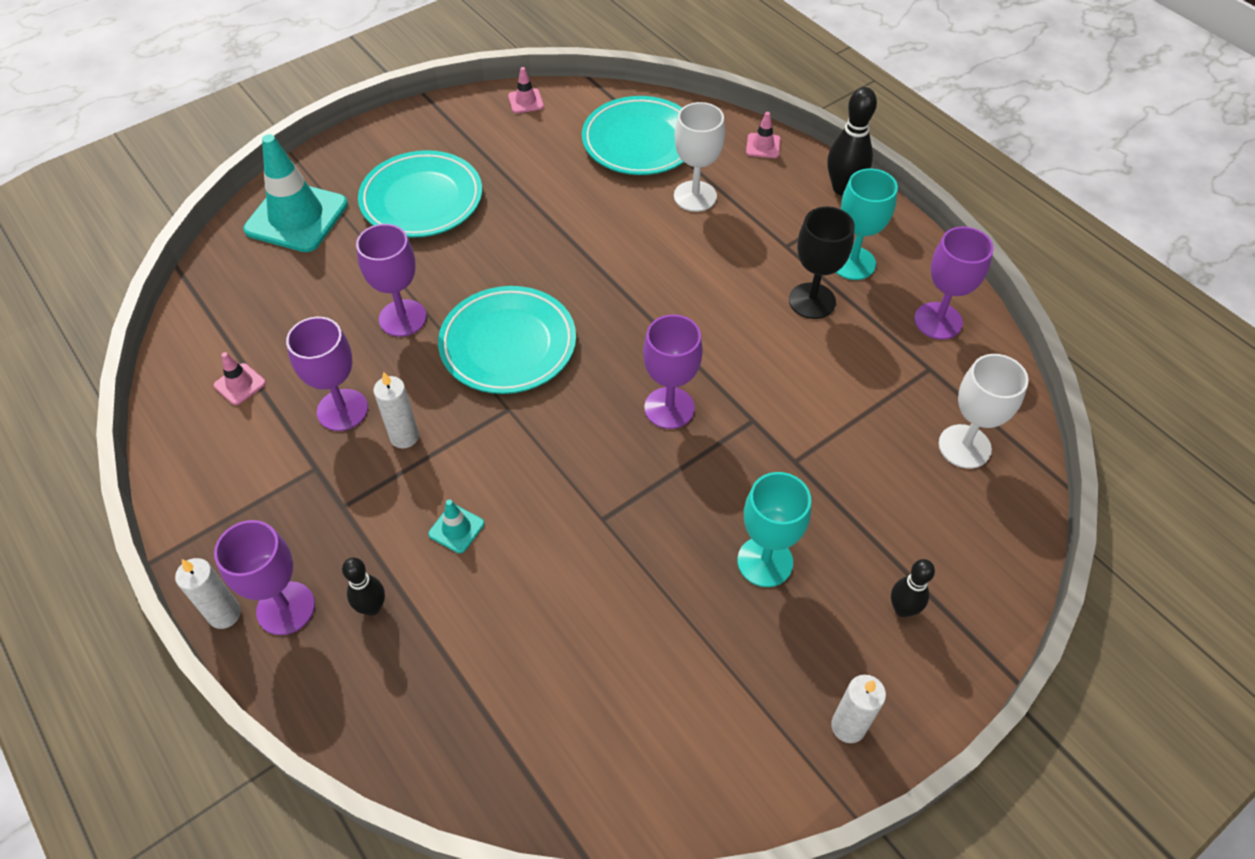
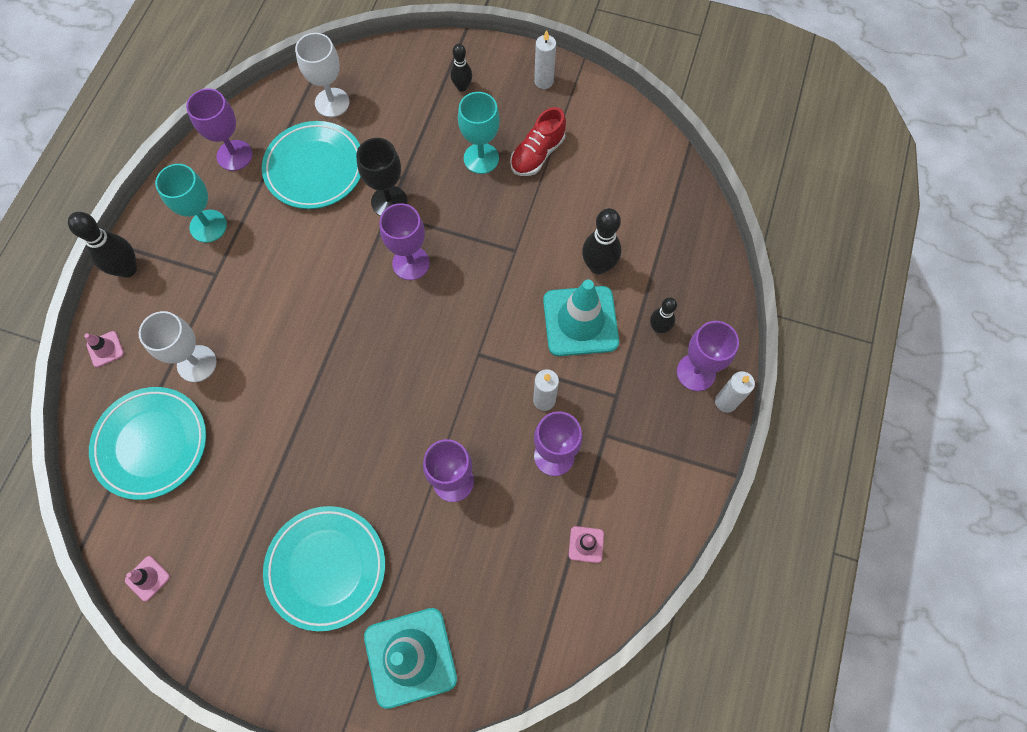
camera: 125 degrees left, 15 degrees up
(456, 529) = (580, 321): turquoise traffic cone -> turquoise traffic cone, size x2.32
(507, 596) = (598, 266): none -> black bowling pin
(508, 345) = (427, 392): turquoise plate -> turquoise plate (315, 169)
(724, 634) = (537, 154): none -> red shoe
(812, 301) = (262, 232): black goblet -> black goblet (389, 202)

